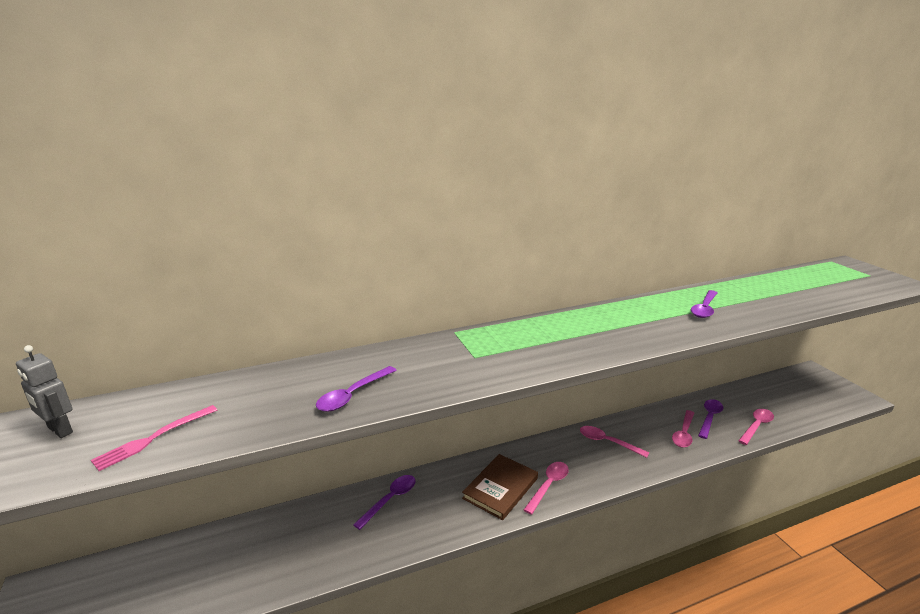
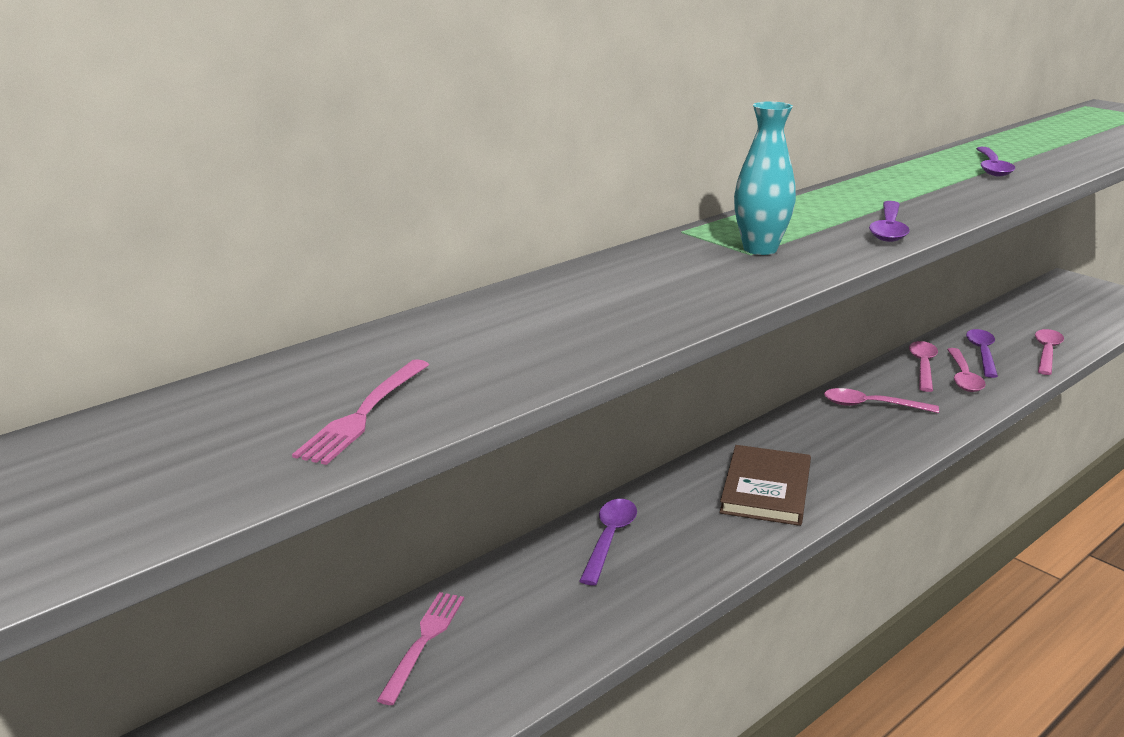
camera: 20 degrees left, 0 degrees up
(59, 430) = (165, 435): grey robot -> none
(252, 541) = (423, 642): none -> pink fork
(352, 395) = (625, 317): purple spoon -> purple spoon (888, 229)
(483, 354) = (760, 249): none -> turquoise vase
(548, 485) = (831, 472): pink spoon -> pink spoon (923, 366)

